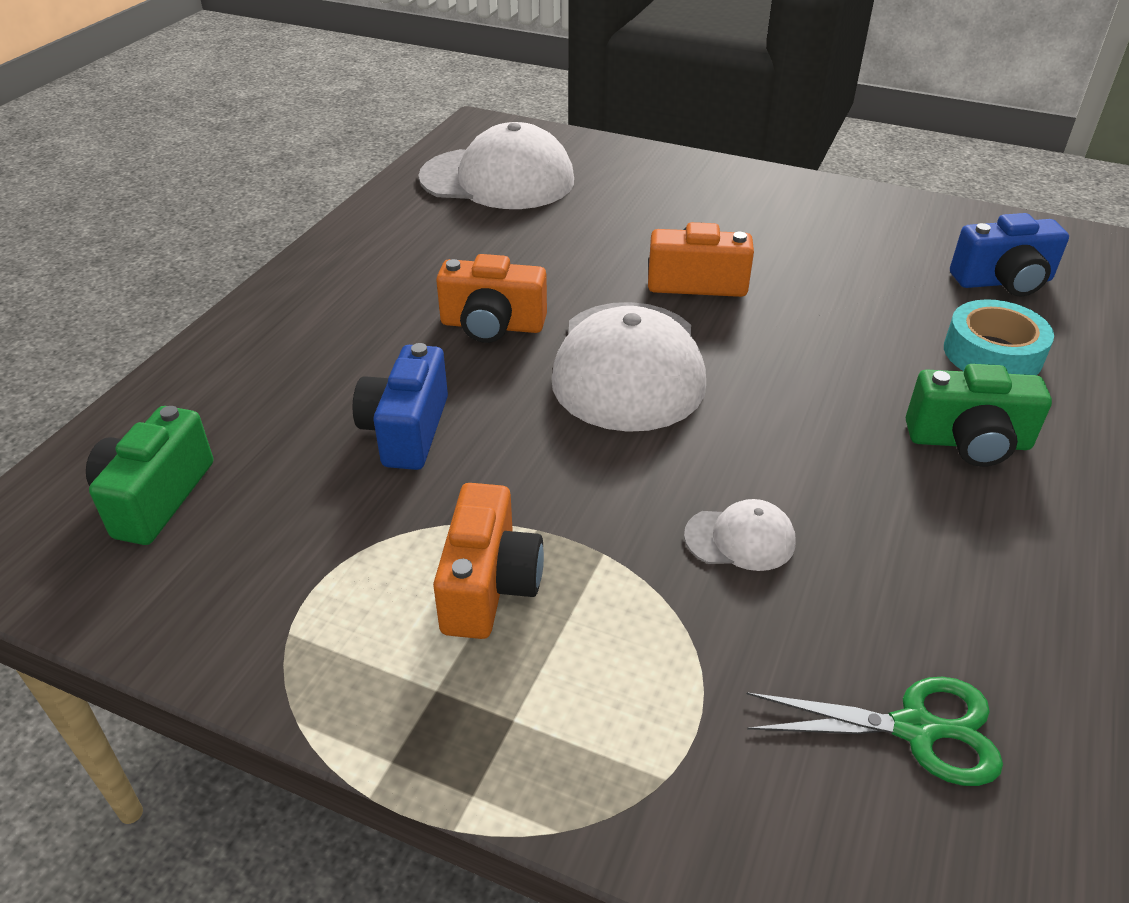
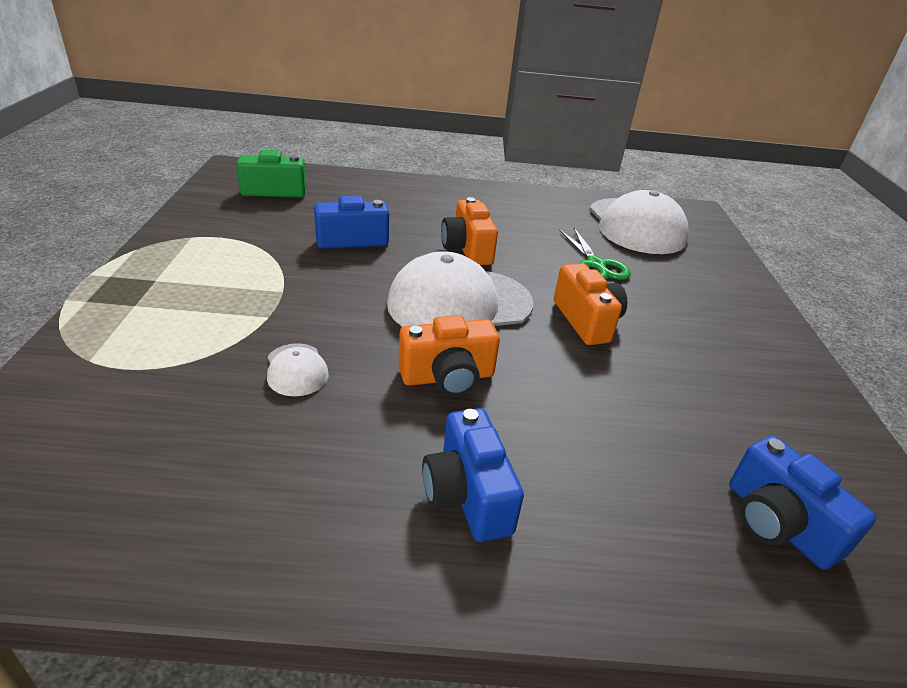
camera: 65 degrees right, 5 degrees down
(489, 585) = (233, 283): orange camera -> orange camera (448, 377)
(915, 729) = (121, 468): green scissors -> green scissors (595, 264)
(968, 442) = (467, 495): green camera -> blue camera
(992, 353) = (626, 513): turquoise tape -> none

